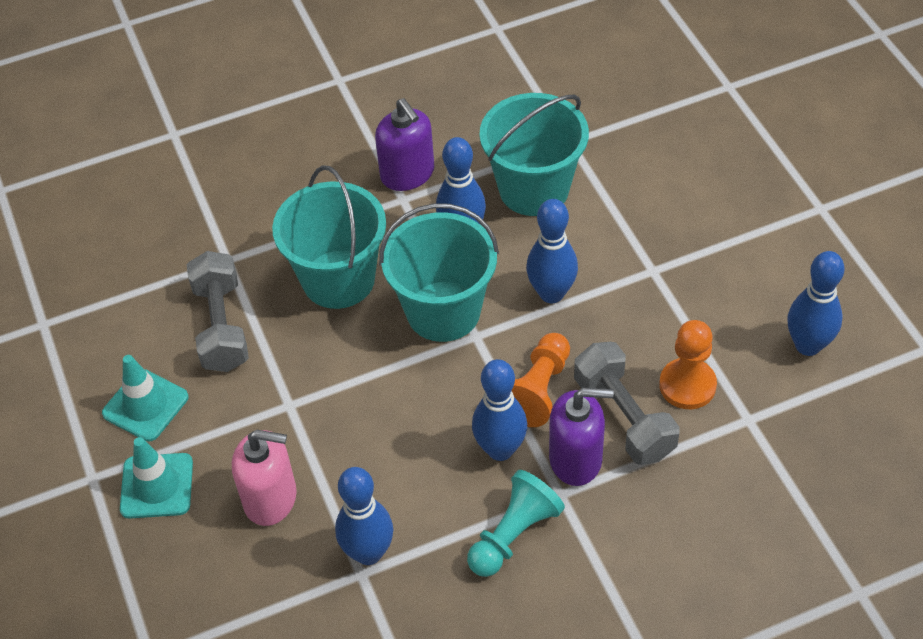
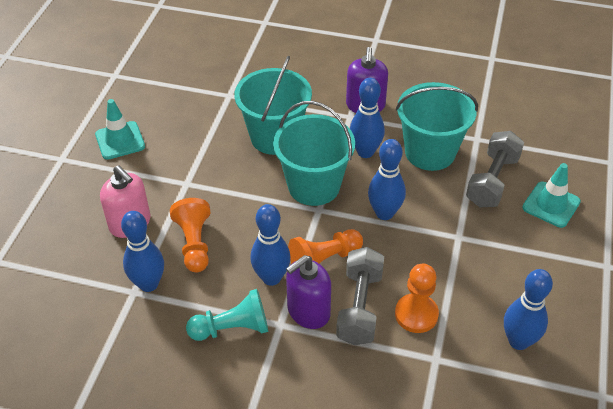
camera: 35 degrees right, 5 degrees down
(157, 486) = (85, 182): turquoise traffic cone -> turquoise traffic cone (551, 205)
(221, 326) = (194, 125): grey dumbbell -> grey dumbbell (492, 181)
(373, 470) = (194, 243): none -> orange pawn
(576, 459) = (308, 311): purple soap dispenser -> purple soap dispenser turned 105 degrees clockwise

